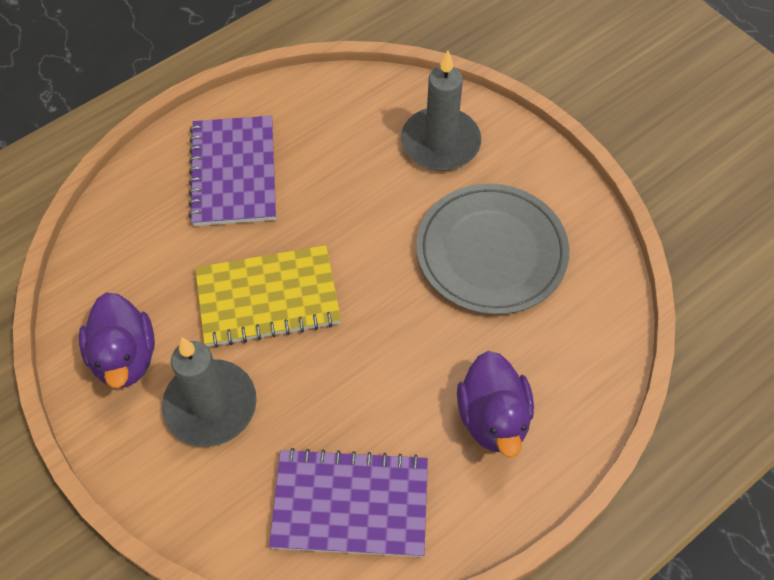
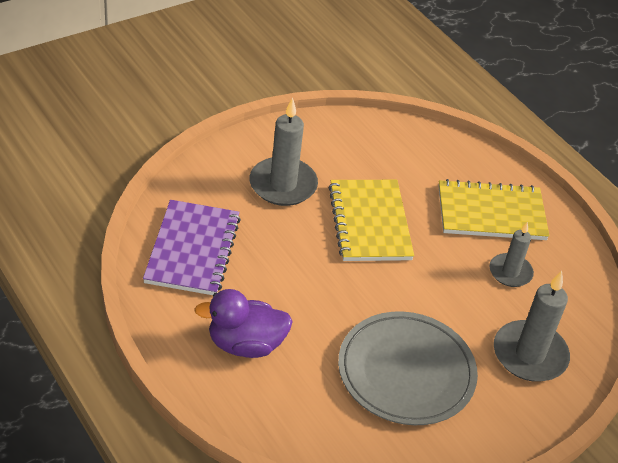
camera: 90 degrees right, 15 degrees down
(125, 357) = (327, 145): purple duck -> none
(234, 173) = (491, 213): purple notebook -> yellow notebook
(326, 156) = (510, 272): none -> grey candle

